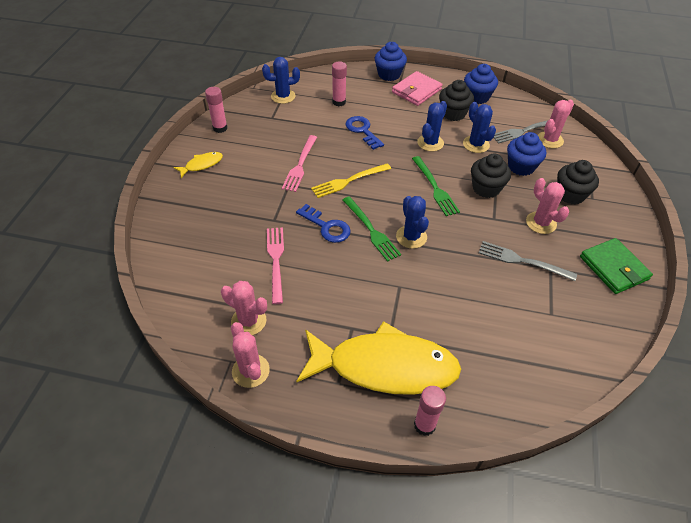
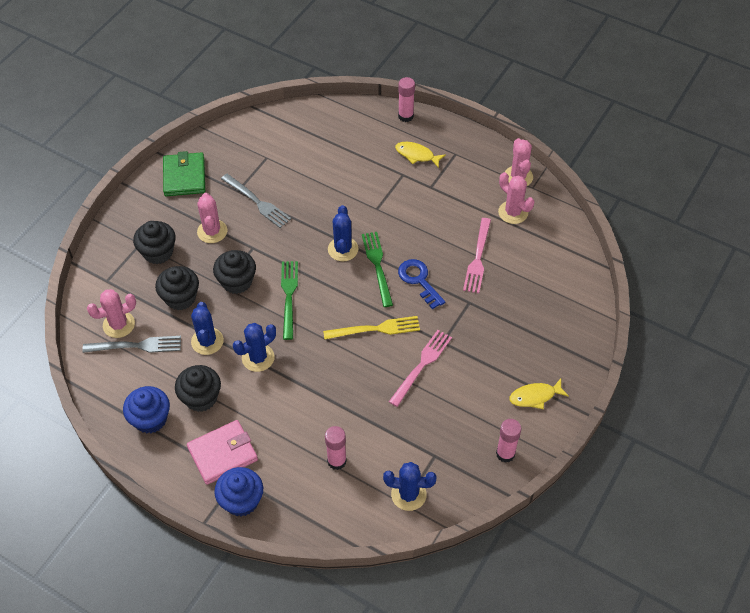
camera: 160 degrees left, 5 degrees up
(362, 131) = (328, 399): blue key -> none
(384, 366) = (417, 155): yellow fish -> yellow fish, size x0.41
(521, 167) = (180, 298): blue cupcake -> black cupcake

